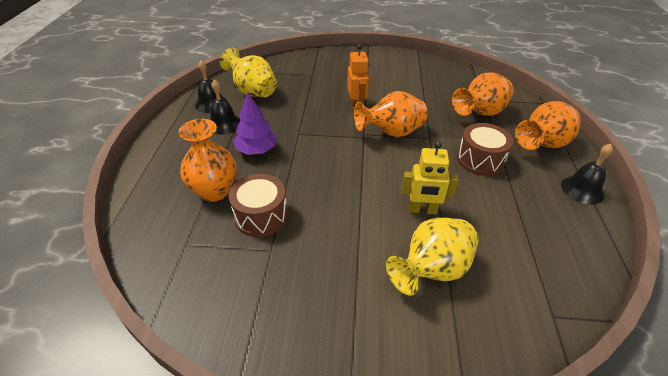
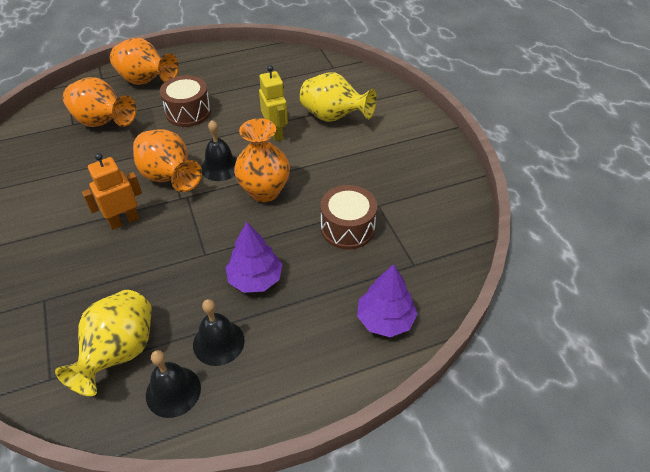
camera: 115 degrees left, 5 degrees up
(160, 202) = (385, 319): none -> purple tree
(215, 191) = (340, 281): orange vase -> orange vase (264, 191)
(582, 190) = (202, 60): black bell -> black bell (220, 167)

